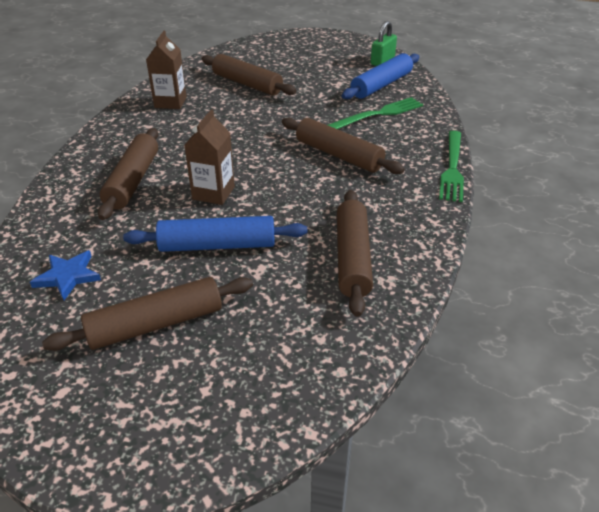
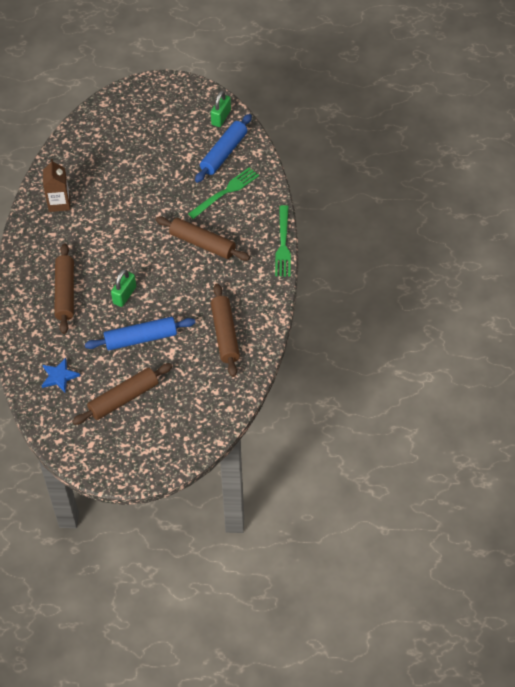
camera: 10 degrees left, 15 degrees up
(213, 193) = (124, 295): brown carton -> green padlock
(247, 84) = (113, 169): brown rolling pin -> none

